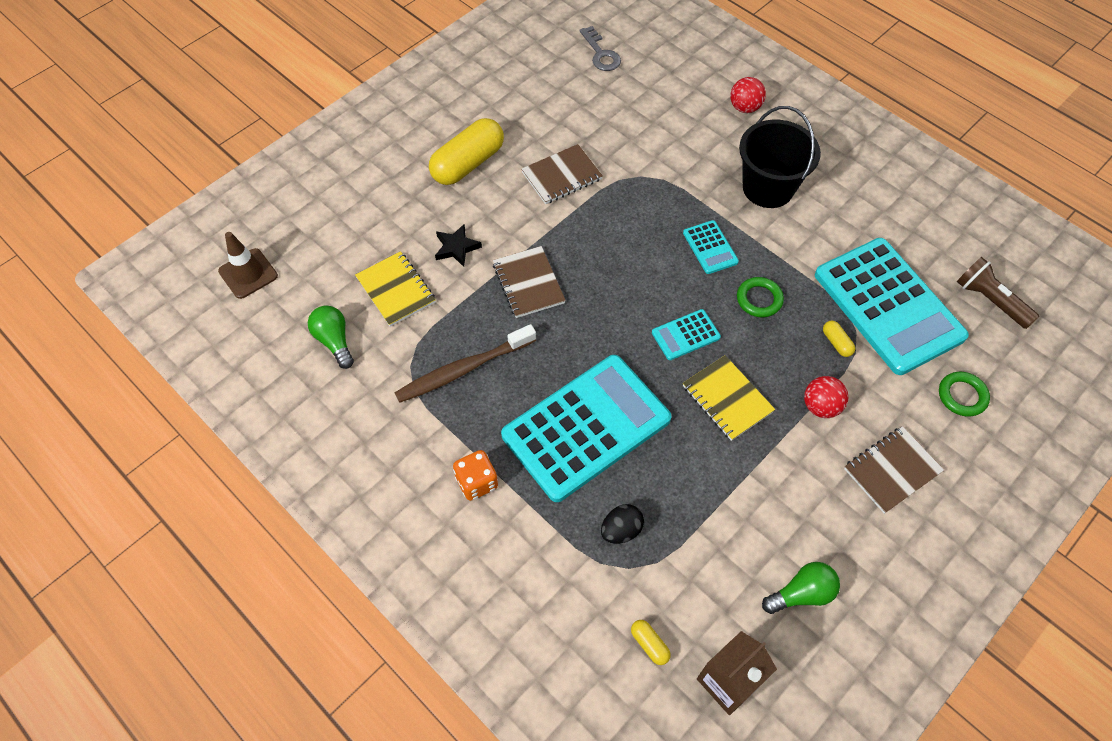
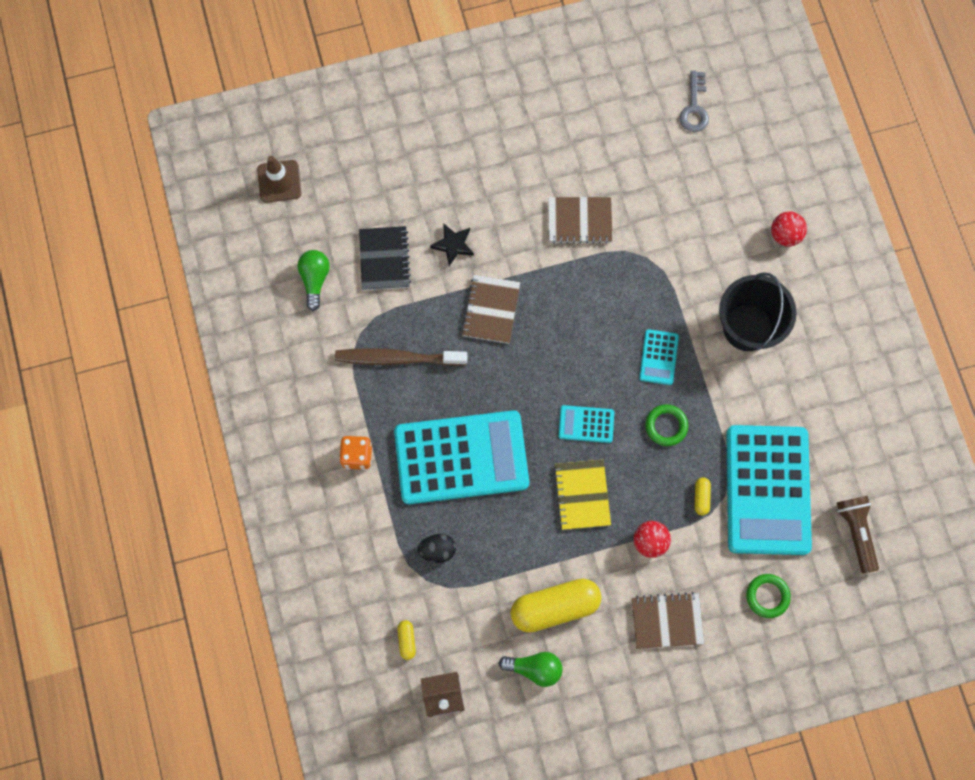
camera: 30 degrees right, 15 degrees up
(396, 290) = (384, 259): yellow notebook -> black notebook
(468, 163) = (508, 166): yellow capsule -> yellow capsule (555, 607)

